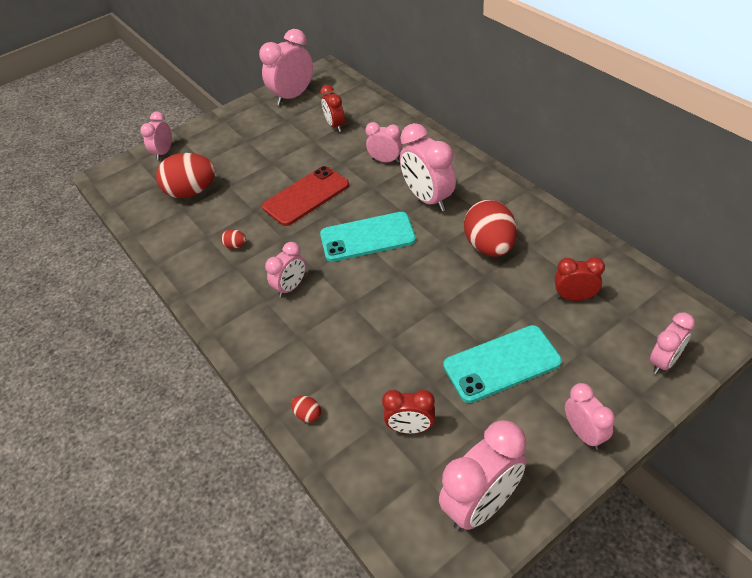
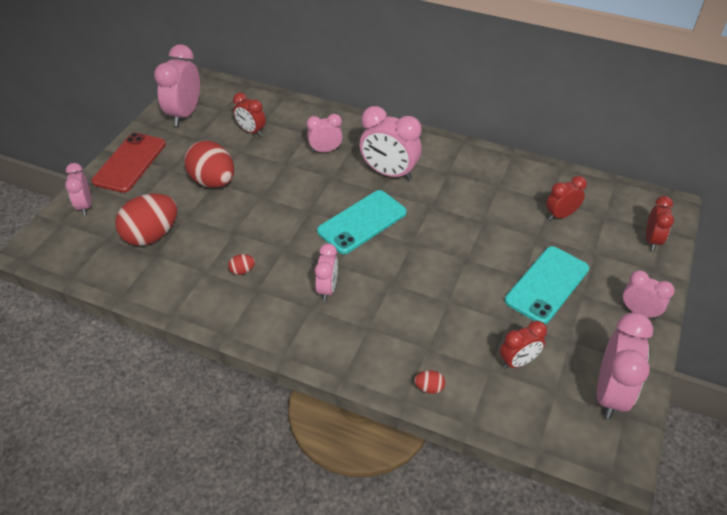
camera: 35 degrees left, 0 degrees up
(306, 196) = (275, 203): red phone -> red phone (130, 163)
(489, 246) = (469, 197): red egg -> red egg (213, 181)
(663, 362) = (652, 240): pink clock -> red clock

